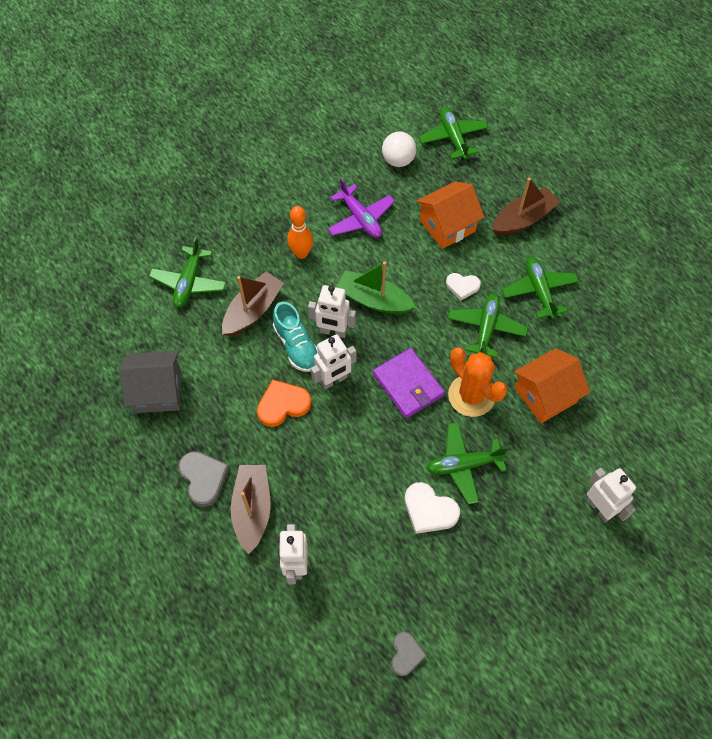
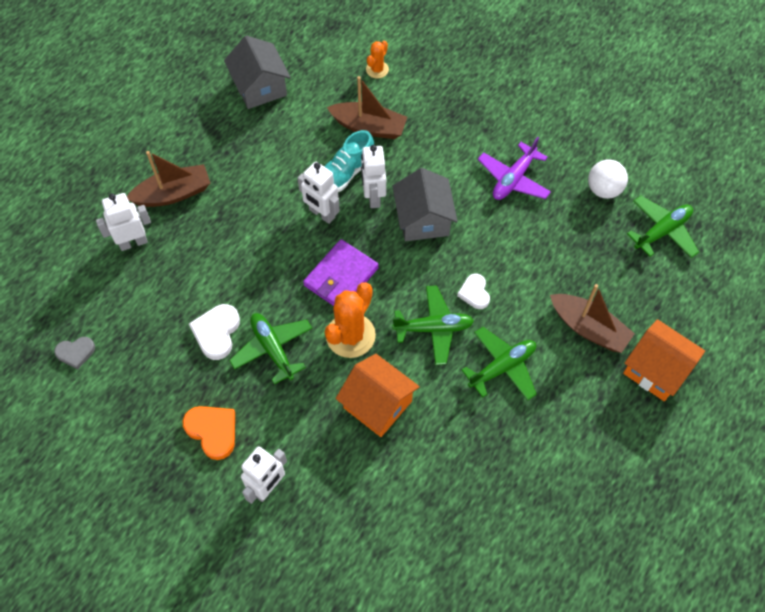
camera: 70 degrees right, 0 degrees up
(189, 282) = (377, 69): green plane -> orange cactus
(203, 478) = (190, 149): grey heart -> none
(283, 405) = (281, 182): orange heart -> orange heart (212, 431)
(301, 253) = (448, 143): orange bowling pin -> none
(374, 300) = (423, 219): green boat -> grey house
(447, 226) = (543, 258): orange house -> orange house (656, 370)

